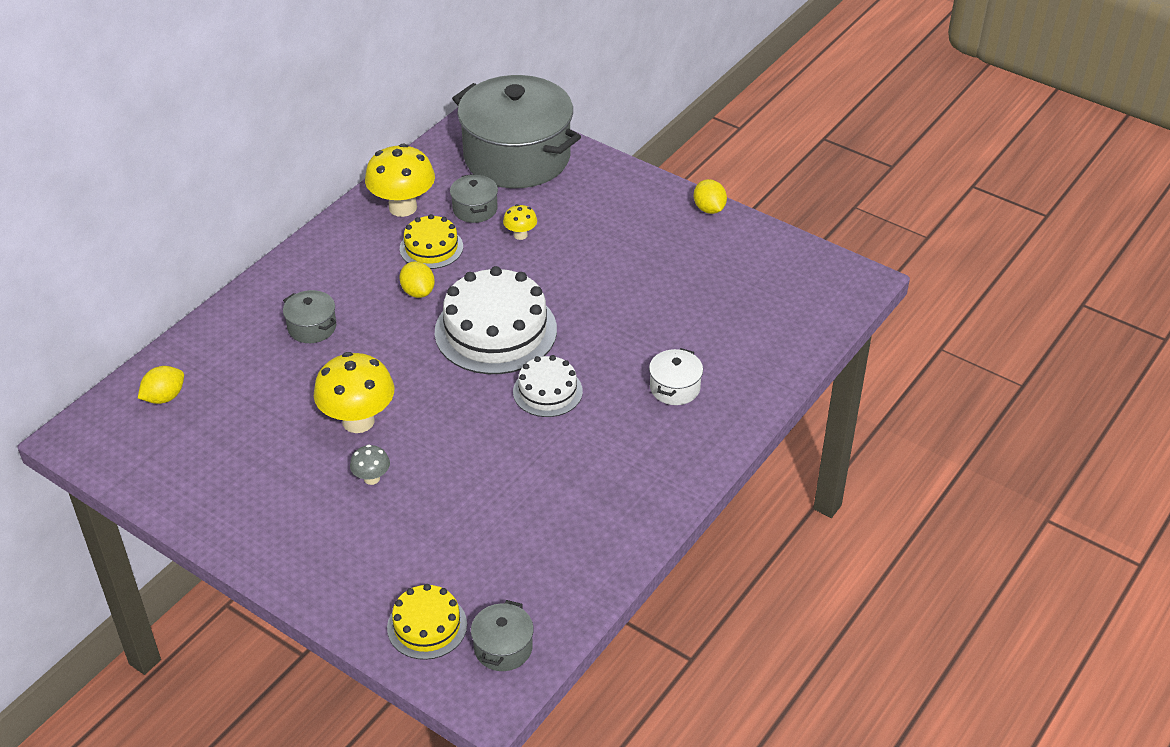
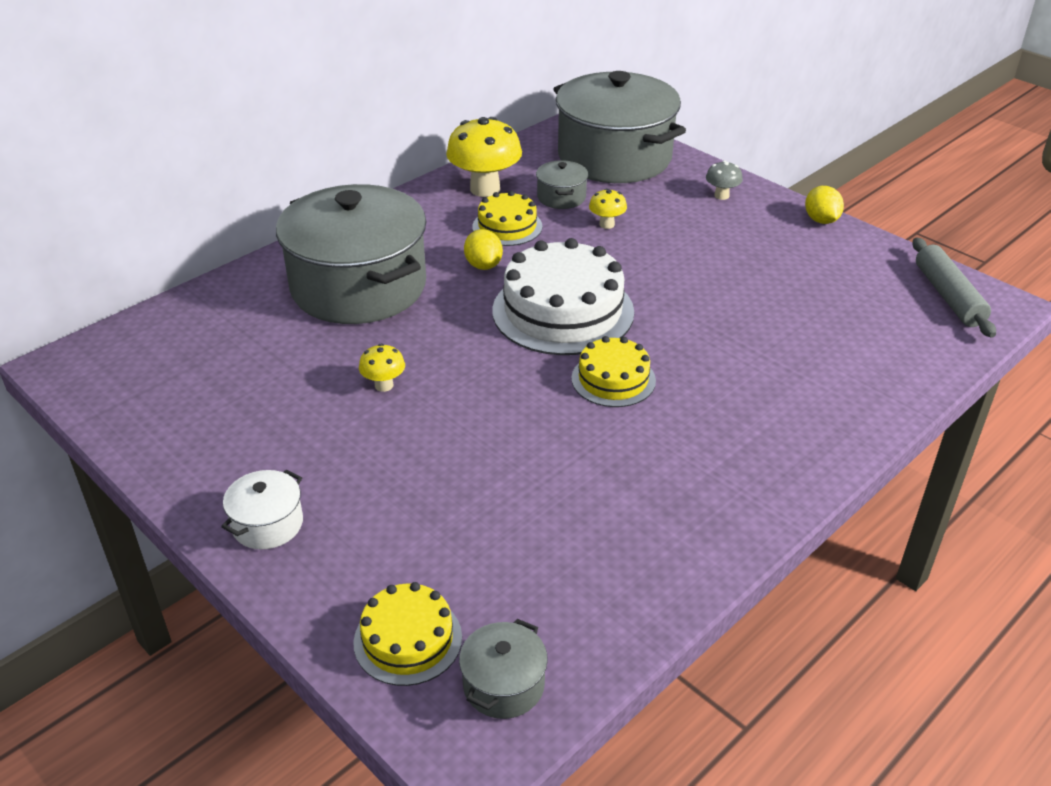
camera: 10 degrees right, 5 degrees down
(164, 397) = (175, 337): yellow lemon -> none
(312, 327) = (358, 287): grey pot -> grey pot, size x2.46
(358, 421) = (384, 385): yellow mushroom -> yellow mushroom, size x0.48
(372, 478) = (383, 449): grey mushroom -> grey mushroom (721, 196)
(547, 391) = (613, 379): white cake -> yellow cake
(675, 388) = (769, 393): white pot -> white pot (267, 524)
(817, 277) = (948, 296): none -> grey rolling pin

